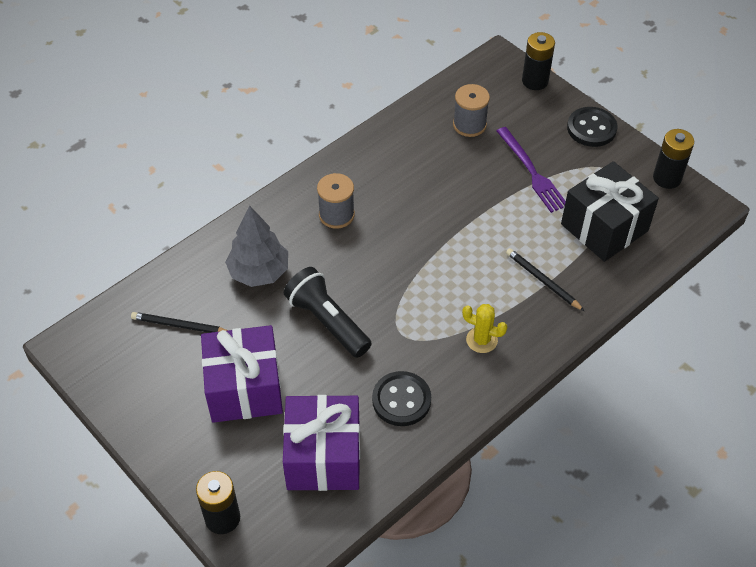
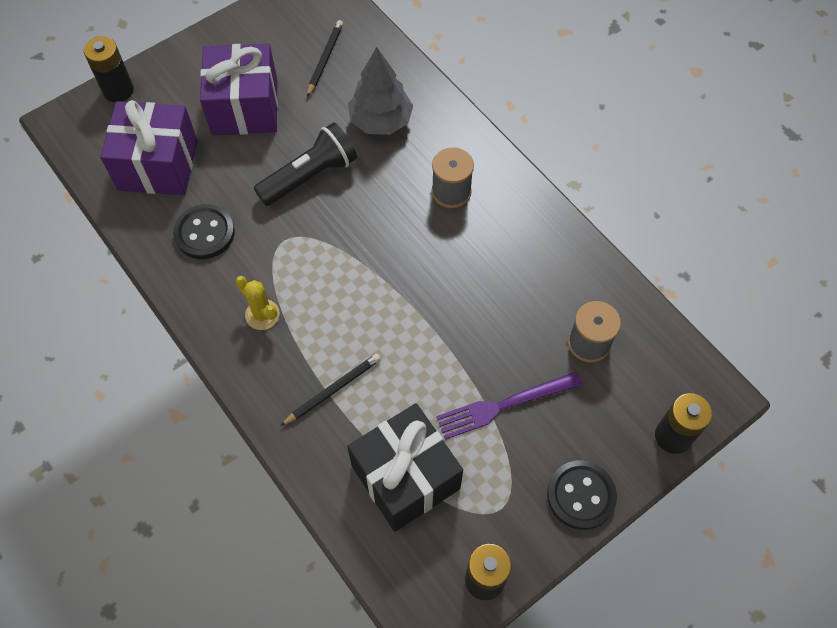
camera: 95 degrees right, 10 degrees up
(481, 340) = (262, 315): yellow cactus -> yellow cactus turned 75 degrees counterclockwise

